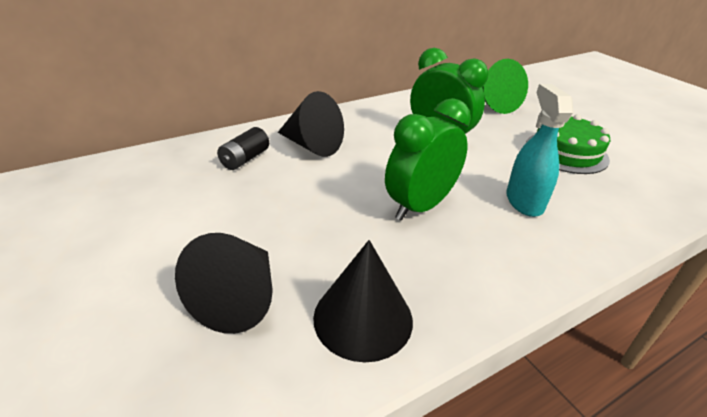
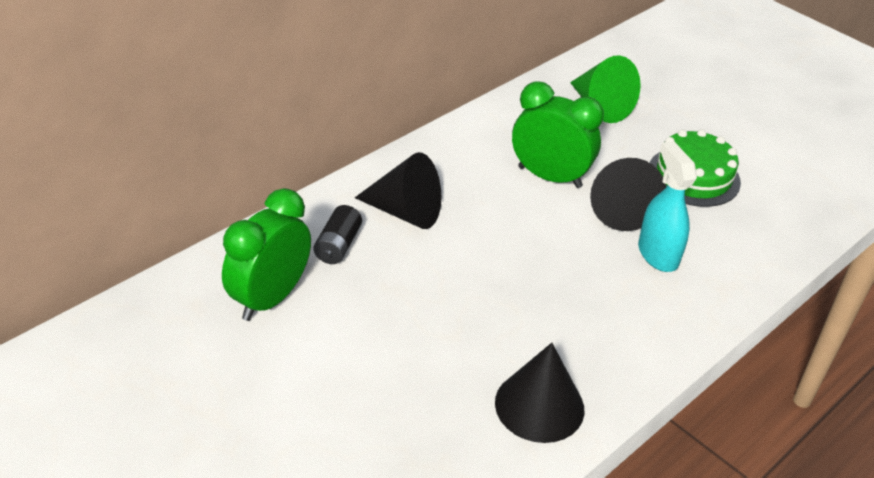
camera: 15 degrees left, 5 degrees up
(239, 298) = (422, 408): black cone -> black cone (620, 209)
(420, 206) = (554, 278): green clock -> green clock (270, 298)

